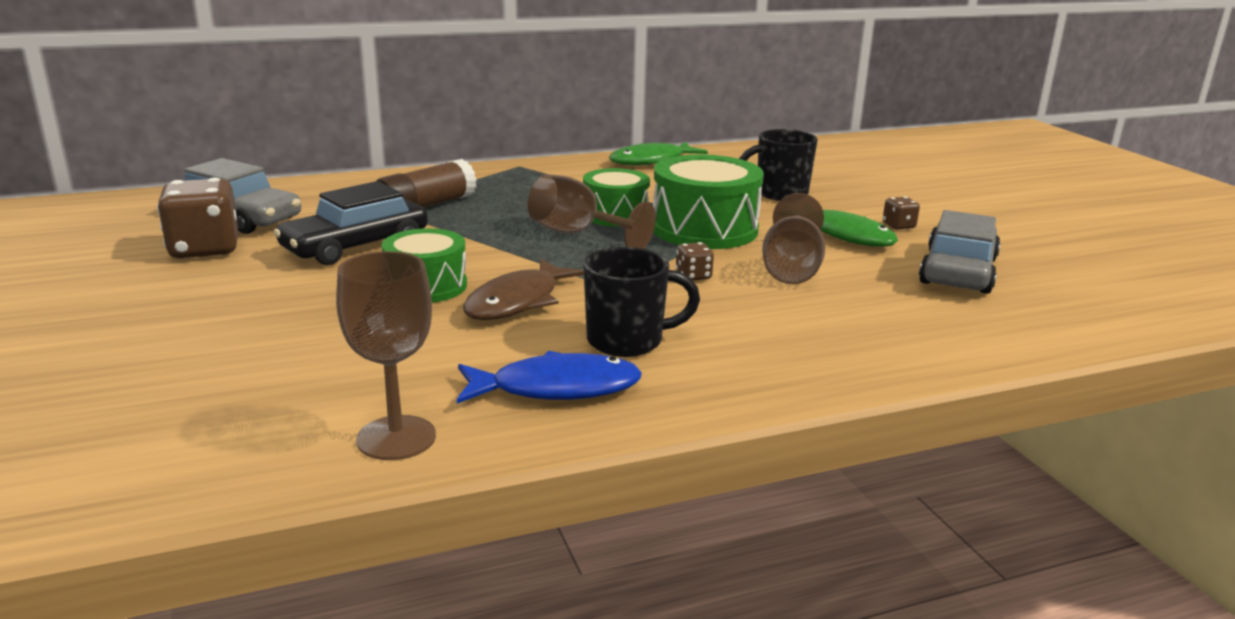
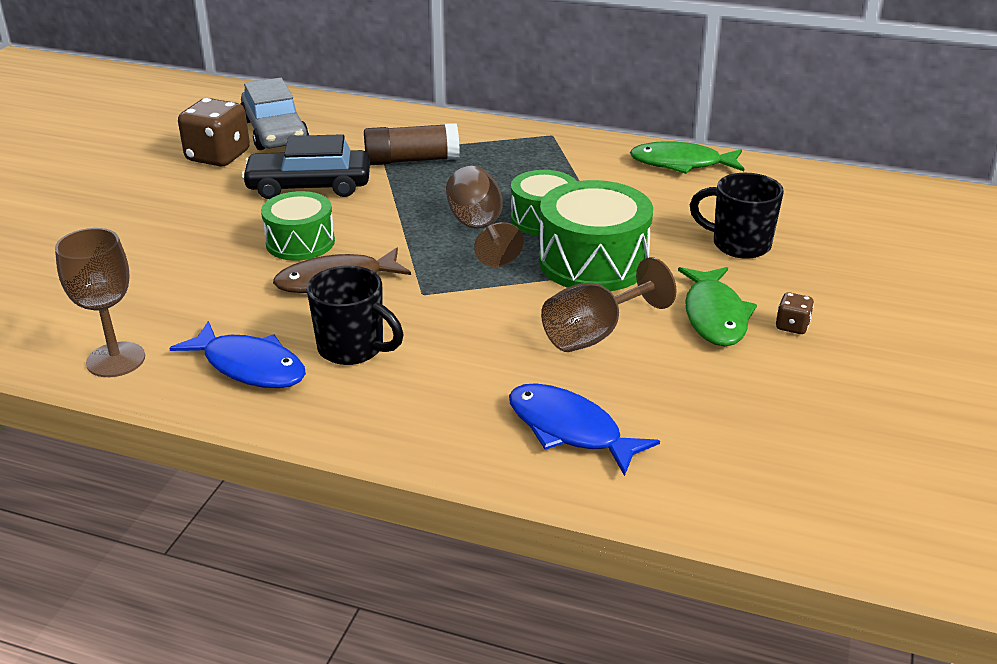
camera: 40 degrees right, 10 degrees up
(693, 276) = (499, 308): brown dice -> none
(892, 329) = (569, 429): none -> blue fish
(958, 271) = (751, 400): grey car -> none

